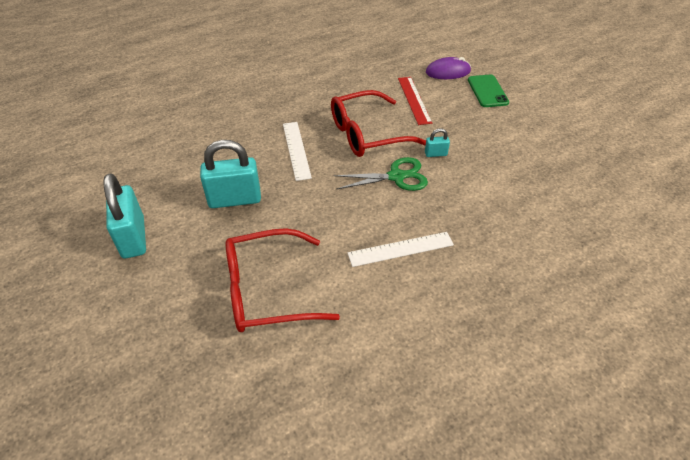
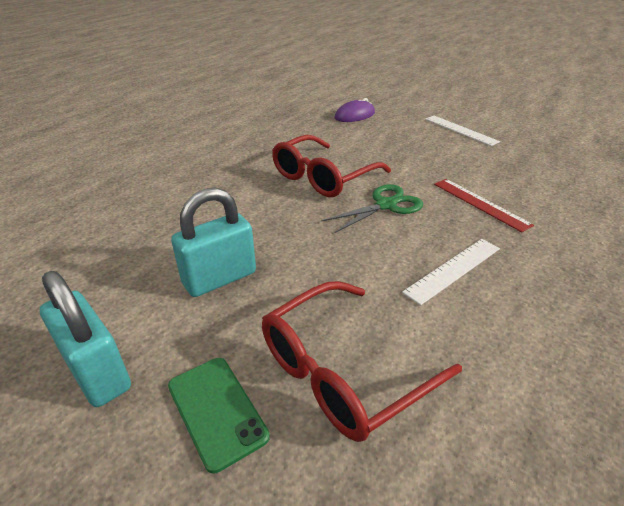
camera: 25 degrees left, 10 degrees down
(296, 150) = (258, 209): white ruler -> white ruler (460, 130)
(414, 100) = (344, 141): red ruler -> red ruler (480, 203)
(435, 154) = (404, 177): turquoise padlock -> none
(487, 91) = (402, 122): green phone -> green phone (216, 411)

